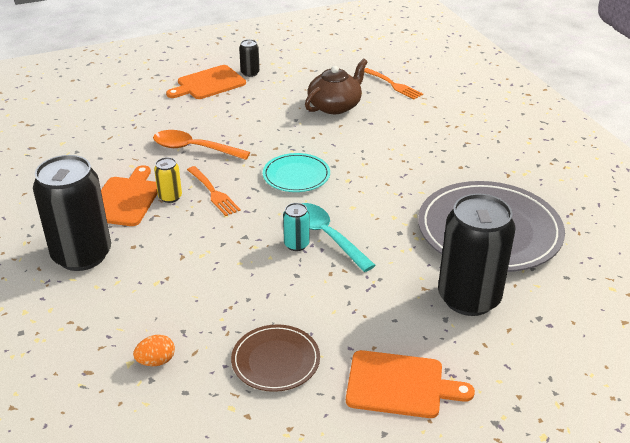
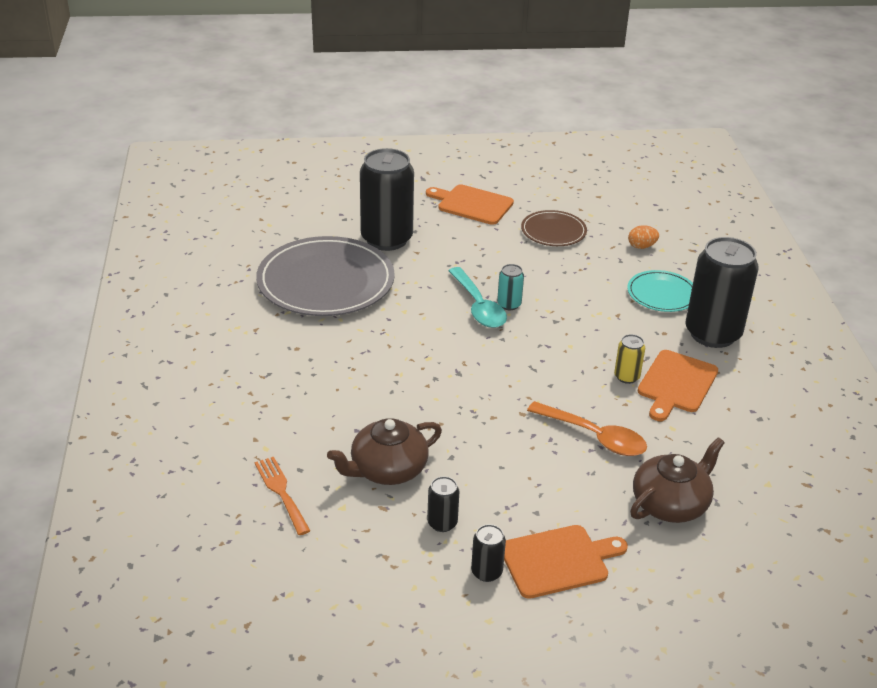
camera: 165 degrees left, 0 degrees up
(136, 120) = (671, 504): none -> brown teapot
(213, 193) = (578, 372): orange fork -> none
(285, 88) = (442, 523): none -> black can
(296, 175) = (482, 374): turquoise plate -> turquoise plate (662, 294)

